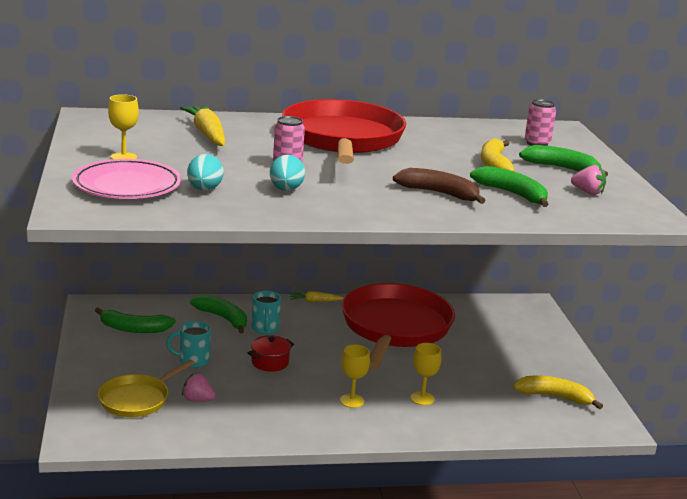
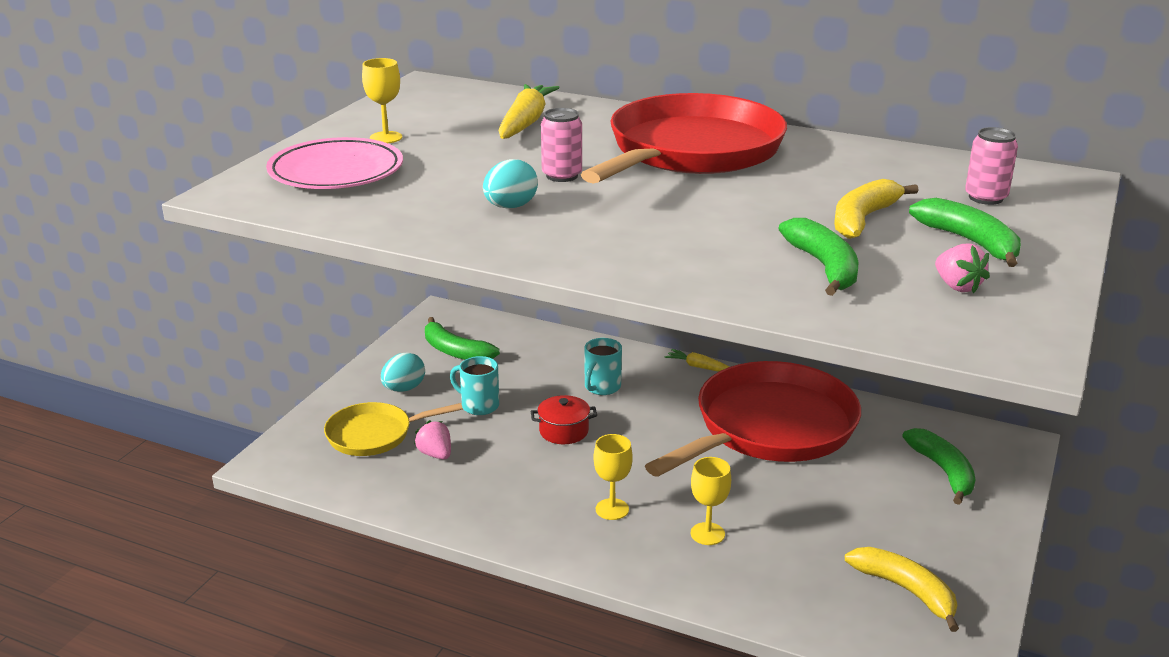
camera: 35 degrees right, 5 degrees up
(204, 189) = (413, 190): turquoise egg -> turquoise egg (404, 389)
(223, 318) = (565, 363): green banana -> green banana (943, 471)
(439, 193) = (711, 247): brown banana -> none

